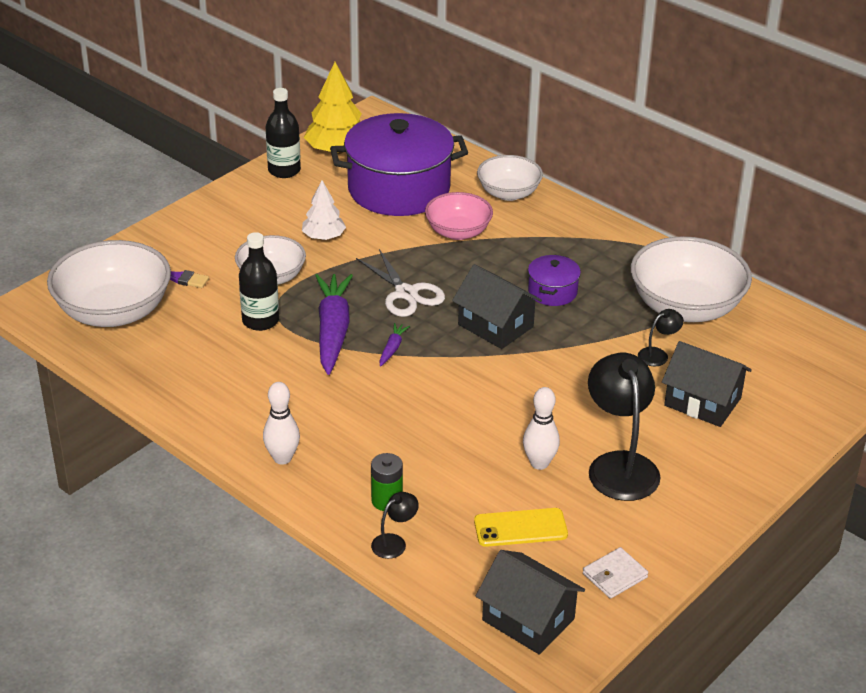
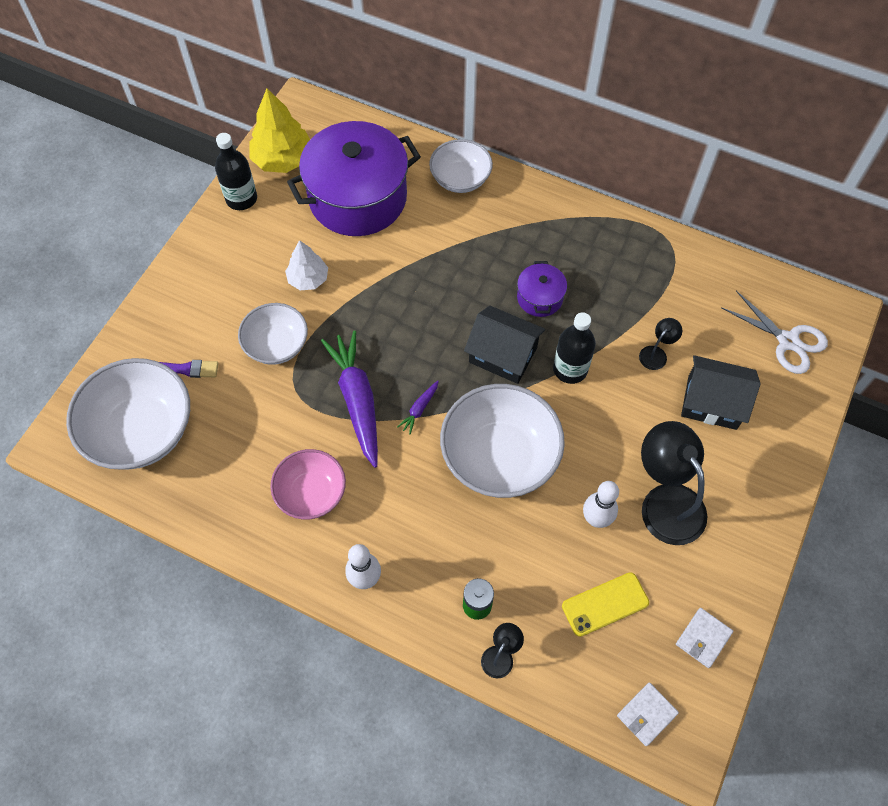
camera: 15 degrees left, 25 degrees up
(260, 321) = (285, 405): black bottle -> black bottle (570, 369)
(392, 348) = (419, 409): purple carrot -> purple carrot turned 150 degrees counterclockwise
(406, 293) = (408, 334): white scissors -> white scissors (787, 341)
(458, 232) = (430, 241): pink bowl -> pink bowl (311, 493)
(528, 619) = (646, 714): black house -> white wallet
(685, 307) = (662, 287): white bowl -> white bowl (499, 457)

